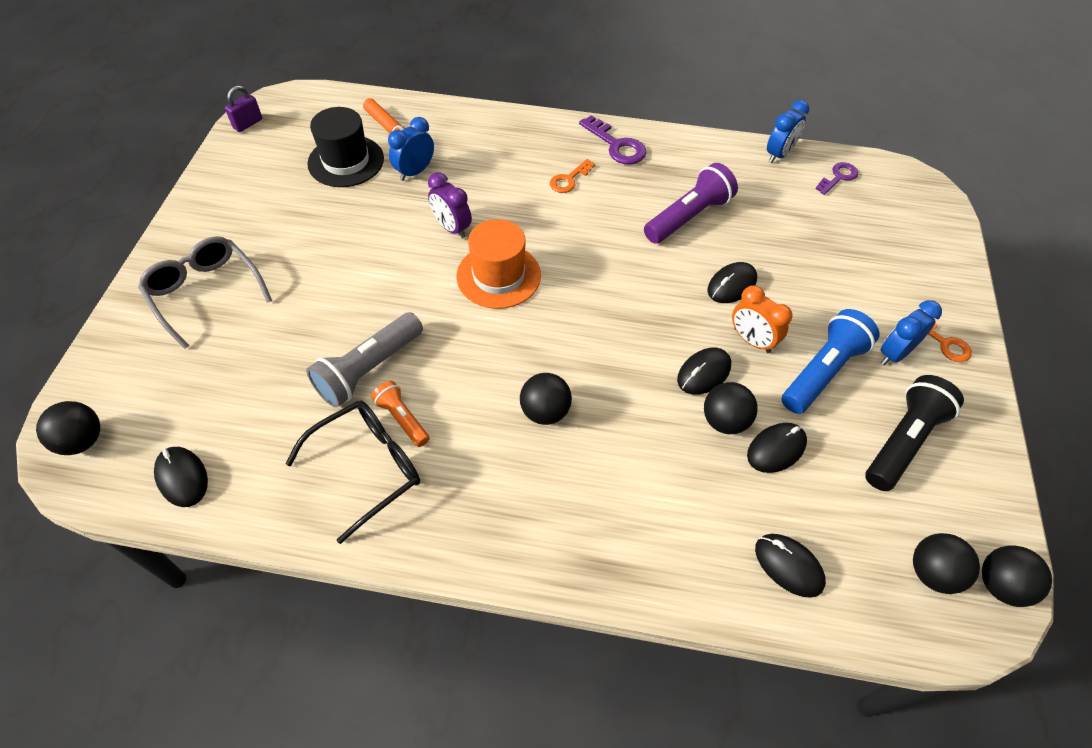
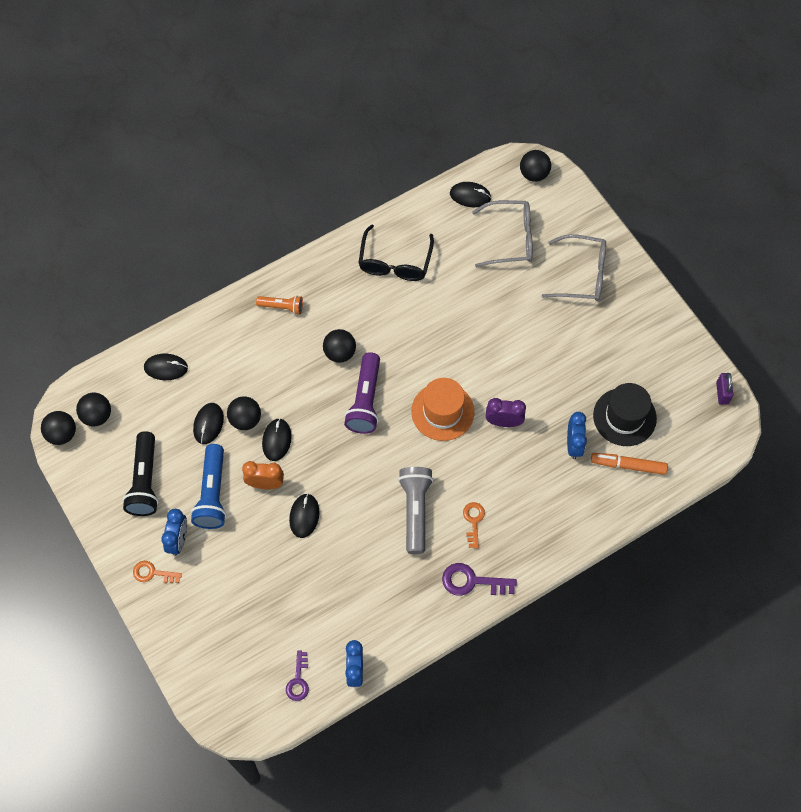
camera: 140 degrees right, 10 degrees up
(214, 386) = (510, 239): none -> grey glasses
(368, 369) = (449, 304): grey flashlight -> grey flashlight (415, 511)
(402, 419) = (404, 295): orange flashlight -> orange flashlight (282, 307)
(688, 217) = (371, 552): purple flashlight -> purple flashlight (365, 400)

